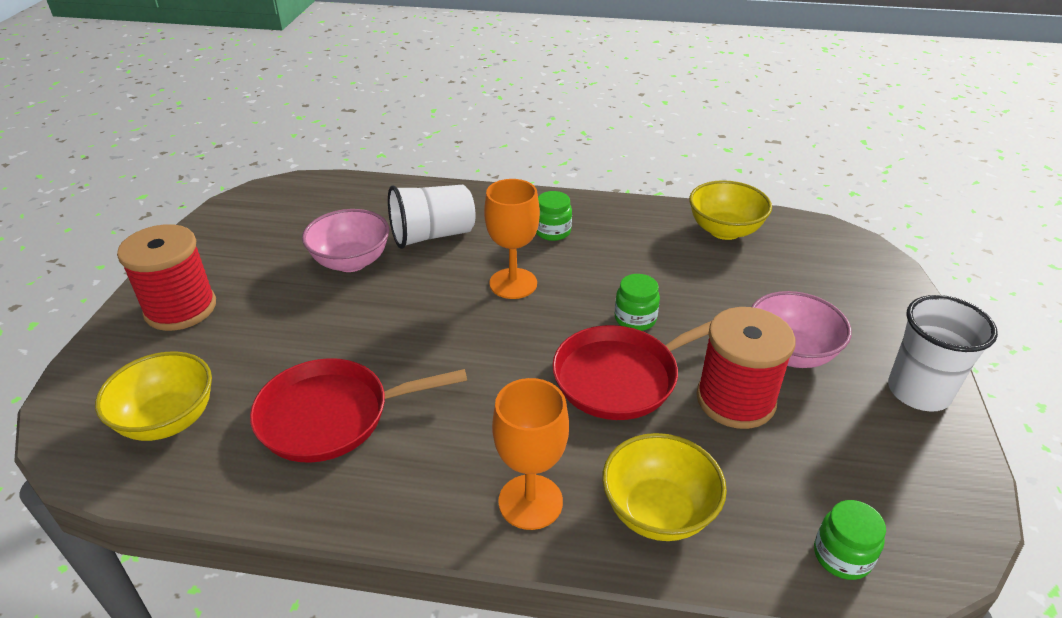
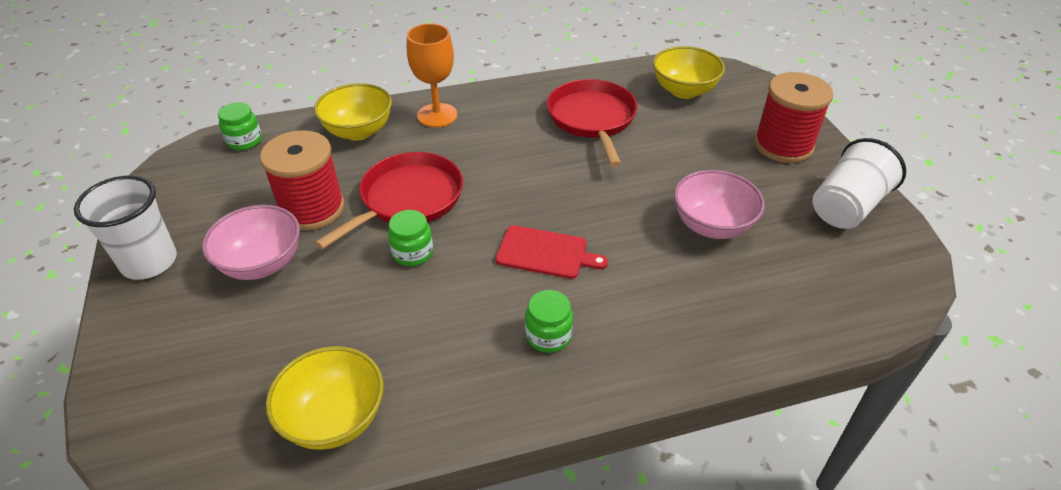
camera: 155 degrees right, 5 degrees up
(331, 416) = (592, 119): red pan -> red pan turned 60 degrees counterclockwise
(432, 235) = (671, 283): white cup -> white cup (847, 207)
(513, 283) = (545, 253): orange goblet -> red cutting board

